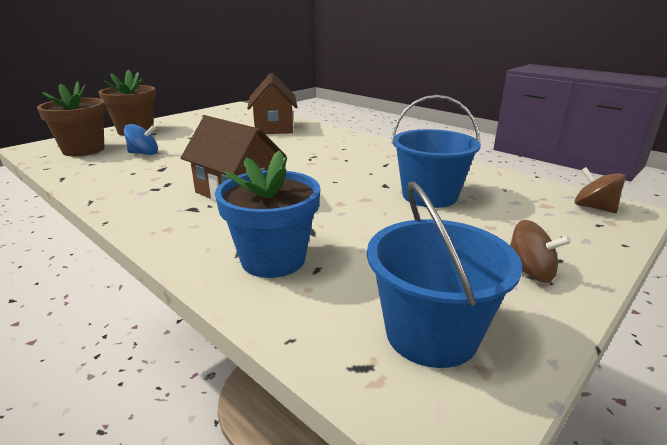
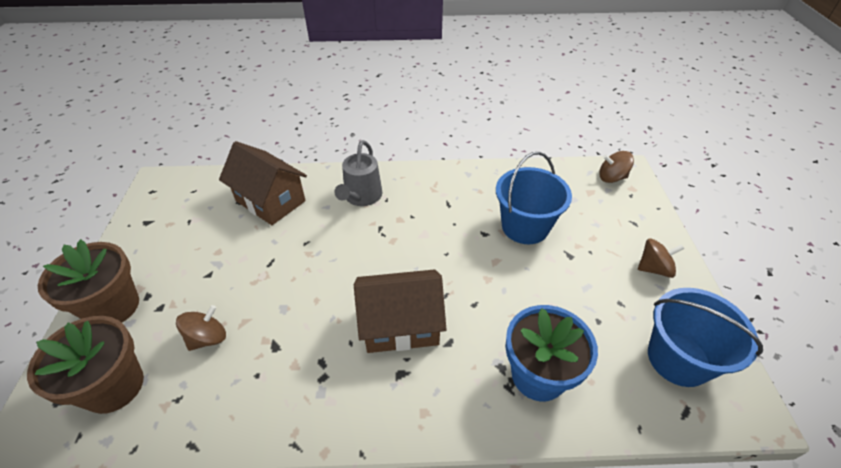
camera: 45 degrees left, 20 degrees up
(144, 153) = (208, 338): blue spinning top -> brown spinning top
(330, 142) = (361, 197): none -> grey watering can

